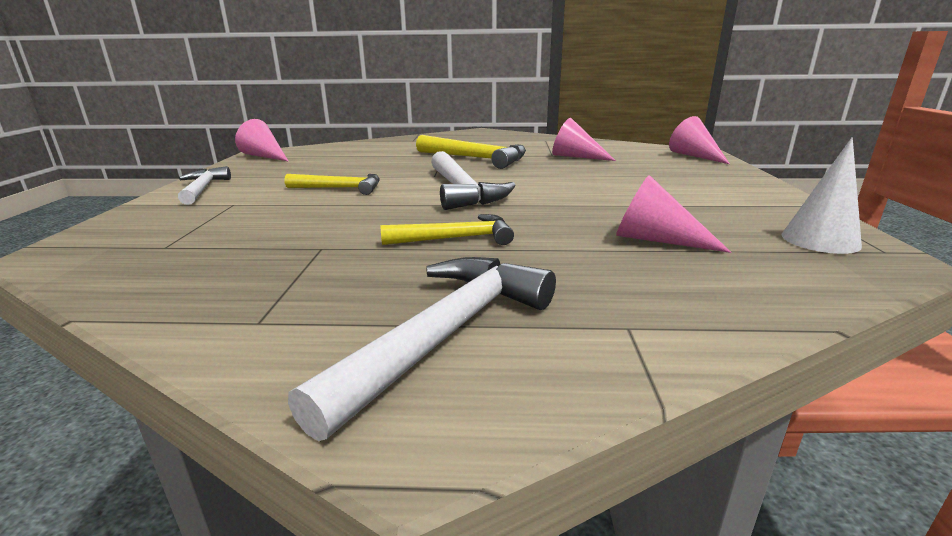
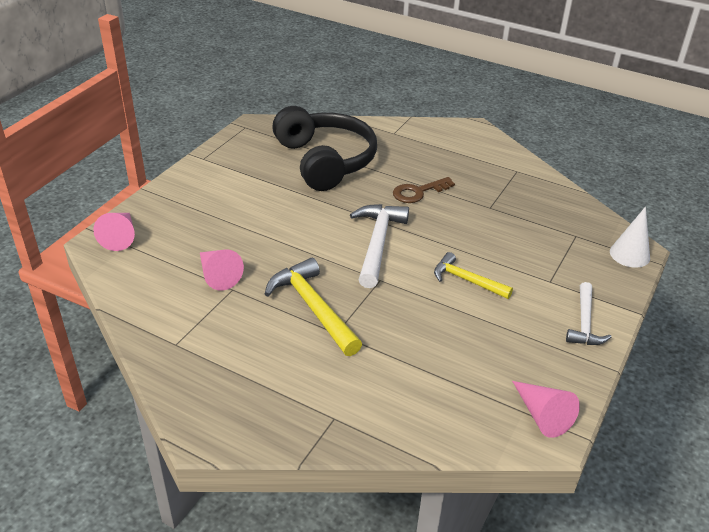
camera: 155 degrees left, 15 degrees up
(446, 334) = (453, 147): white hammer -> none
(456, 238) = (418, 192): yellow hammer -> brown key
(655, 240) = (325, 161): pink cone -> black headphones
(820, 240) = (255, 138): white cone -> white cone (629, 254)

